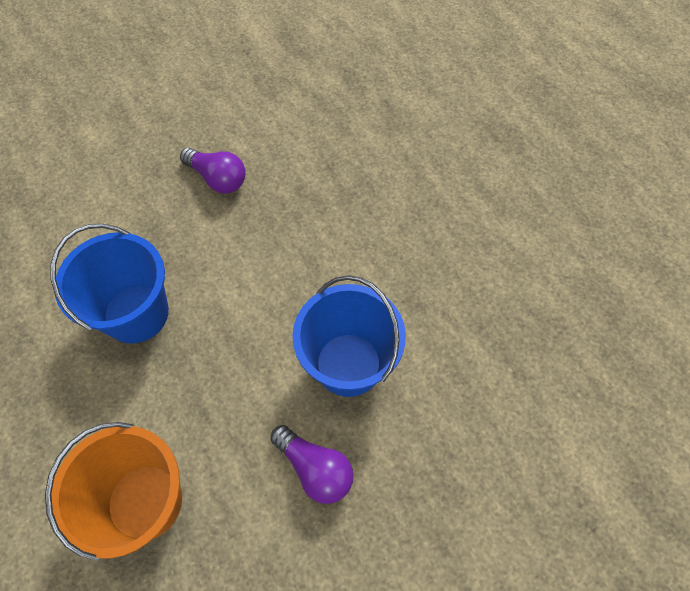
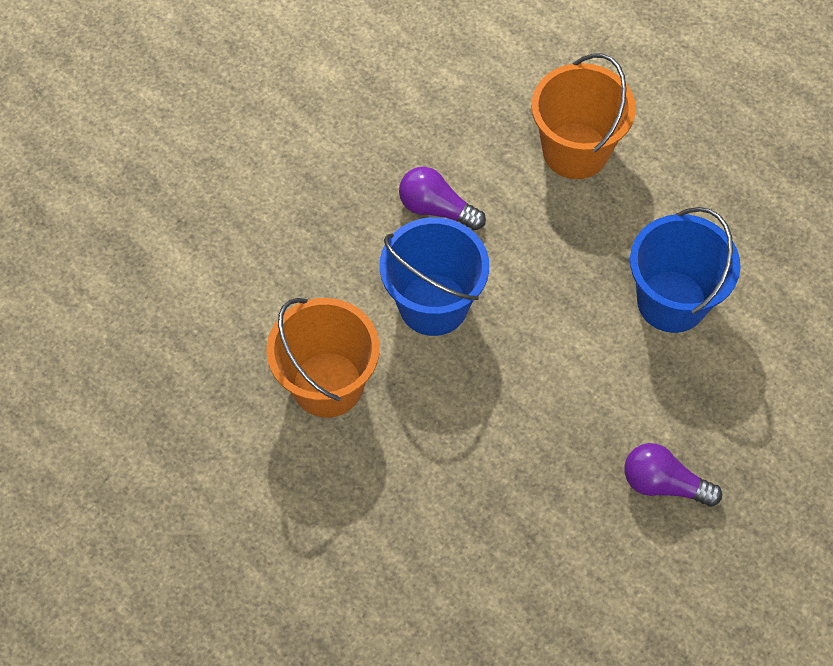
camera: 165 degrees right, 0 degrees up
(460, 314) = (327, 384): none -> orange bucket

